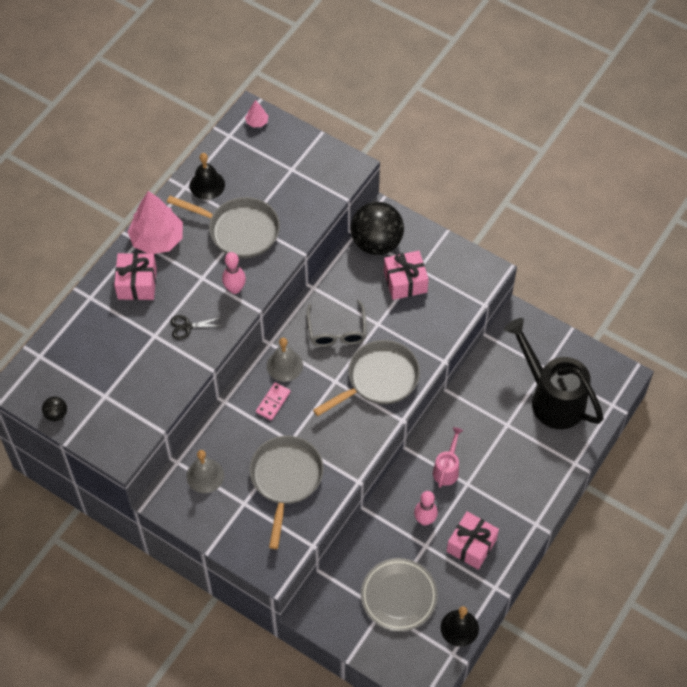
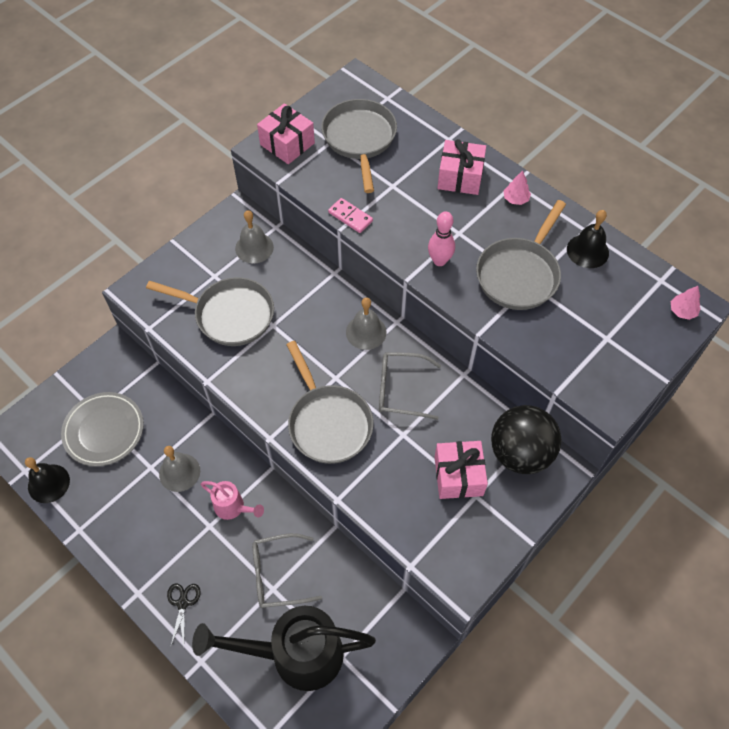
camera: 100 degrees right, 0 degrees up
(56, 414) = (319, 105): black ball -> none
(99, 371) = (360, 139): none -> grey pan
(157, 239) = (515, 199): pink tree -> pink tree, size x0.44
(187, 327) = (398, 214): black scissors -> black scissors (182, 603)
(273, 402) = (323, 315): pink domino -> pink domino (350, 217)
(425, 520) = (179, 472): pink bowling pin -> grey bell
(471, 545) = (135, 515): pink gift -> pink gift (287, 144)
(495, 423) = (278, 575): none -> grey glasses
(552, 398) = (296, 654): black watering can -> black watering can turned 150 degrees counterclockwise

